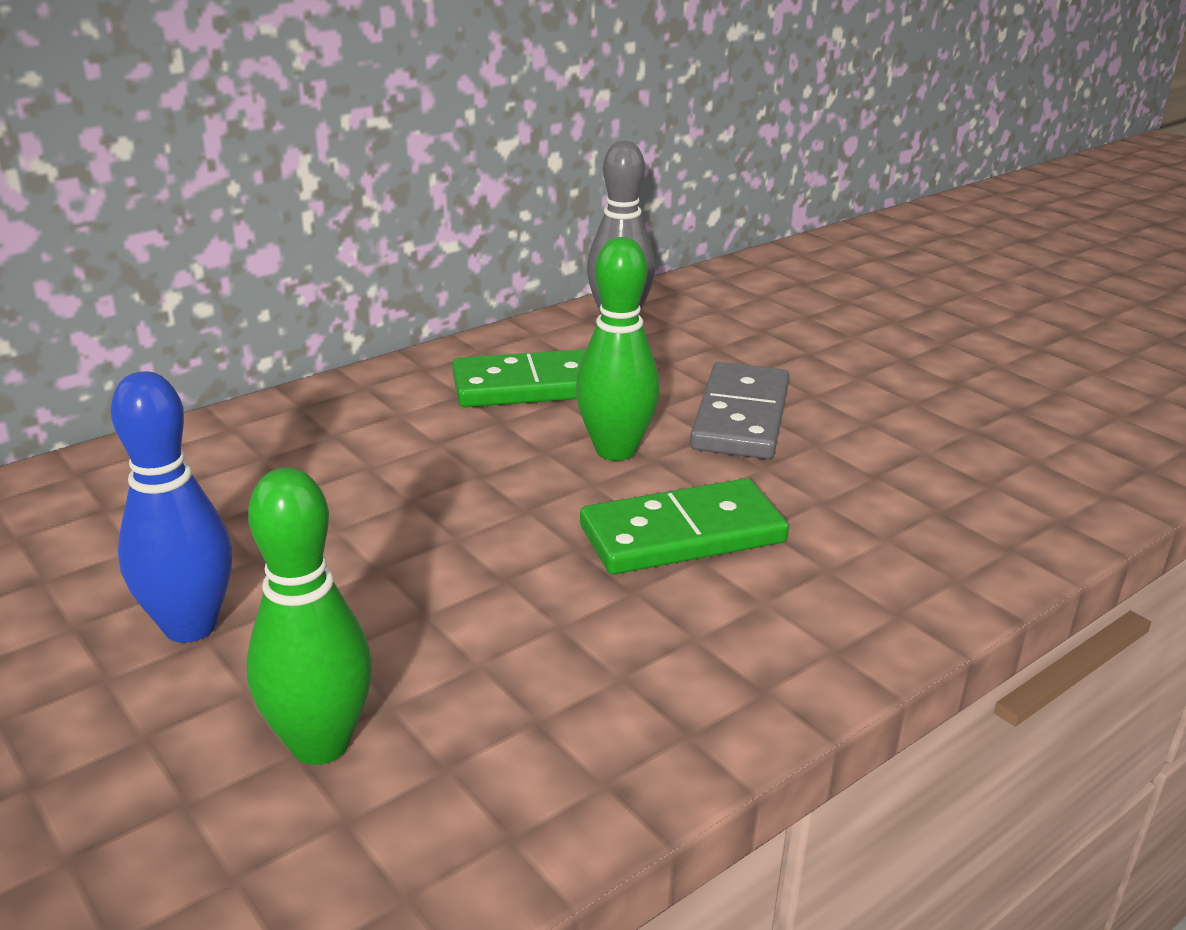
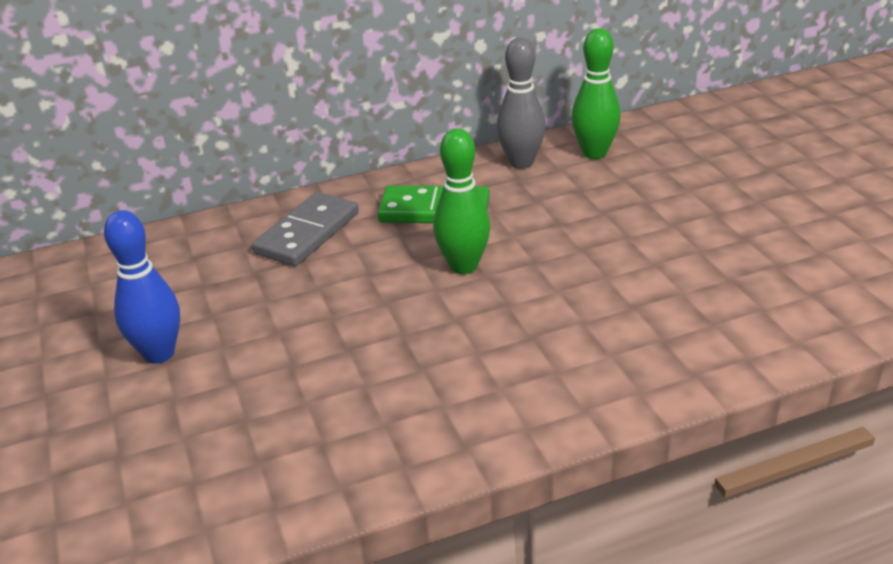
camera: 20 degrees right, 5 degrees up
(320, 744) = (198, 436): green bowling pin -> green bowling pin (594, 153)
(682, 535) = (473, 334): green domino -> none
(741, 417) = (564, 250): grey domino -> grey domino (307, 233)

